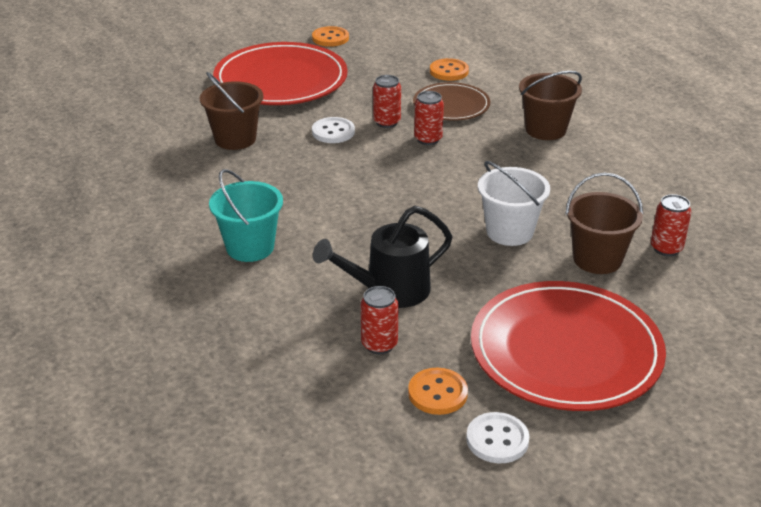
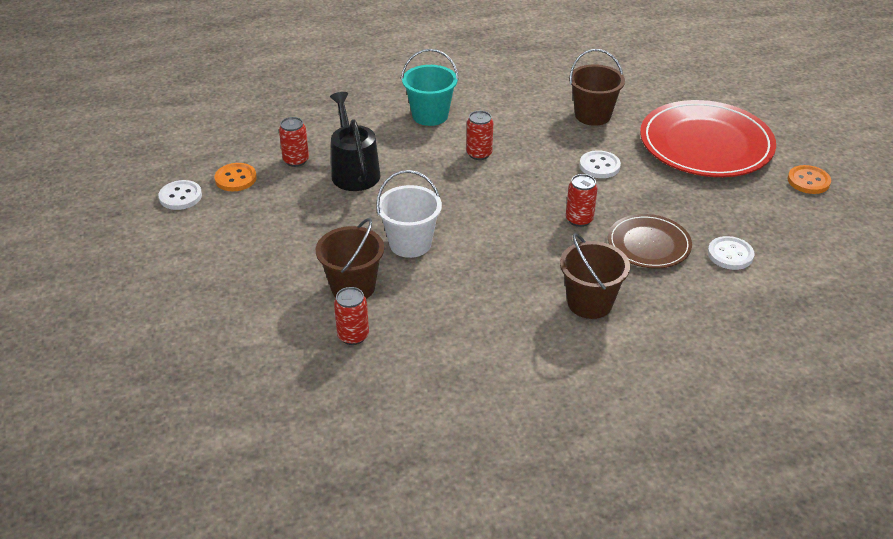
camera: 100 degrees right, 5 degrees up
(387, 122) = (615, 198): red can -> red can (479, 154)
(449, 71) = (730, 254): orange button -> white button
(566, 351) = (247, 244): red plate -> none

